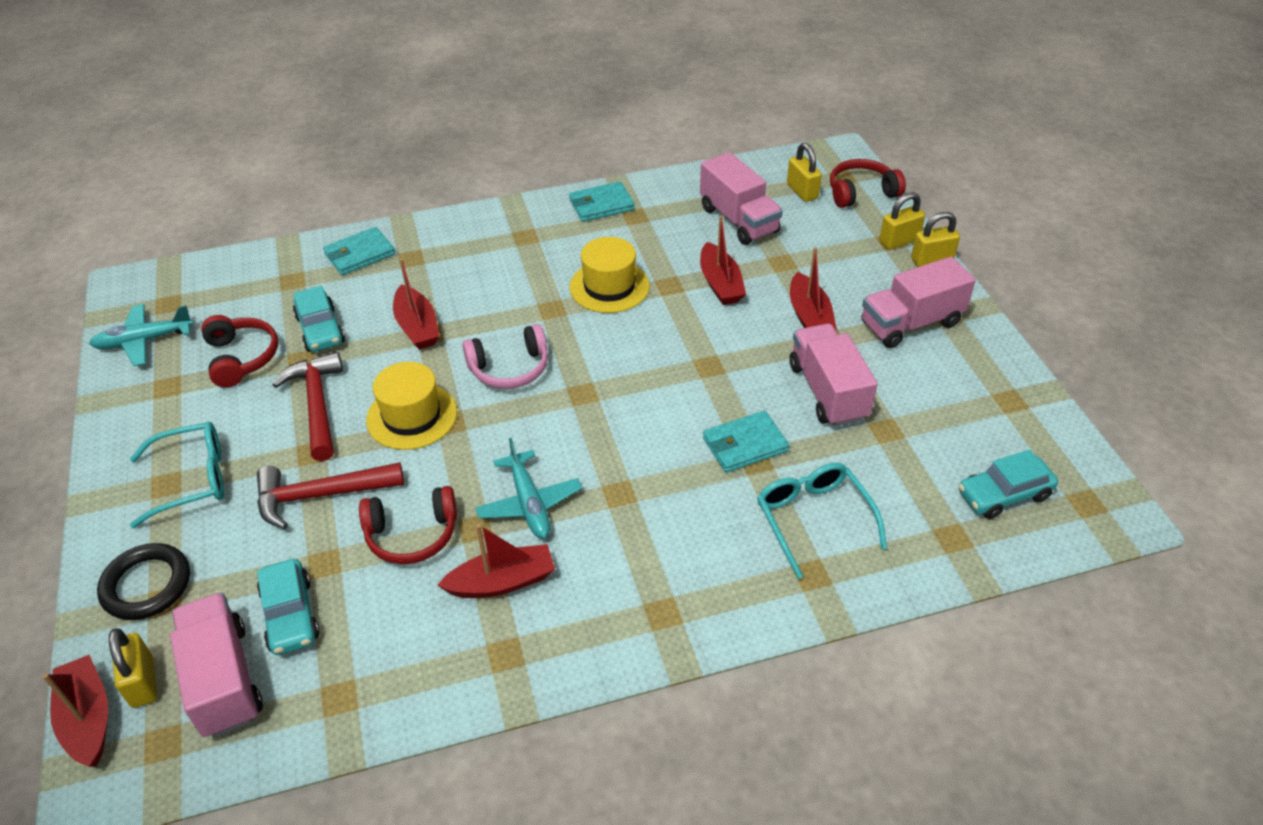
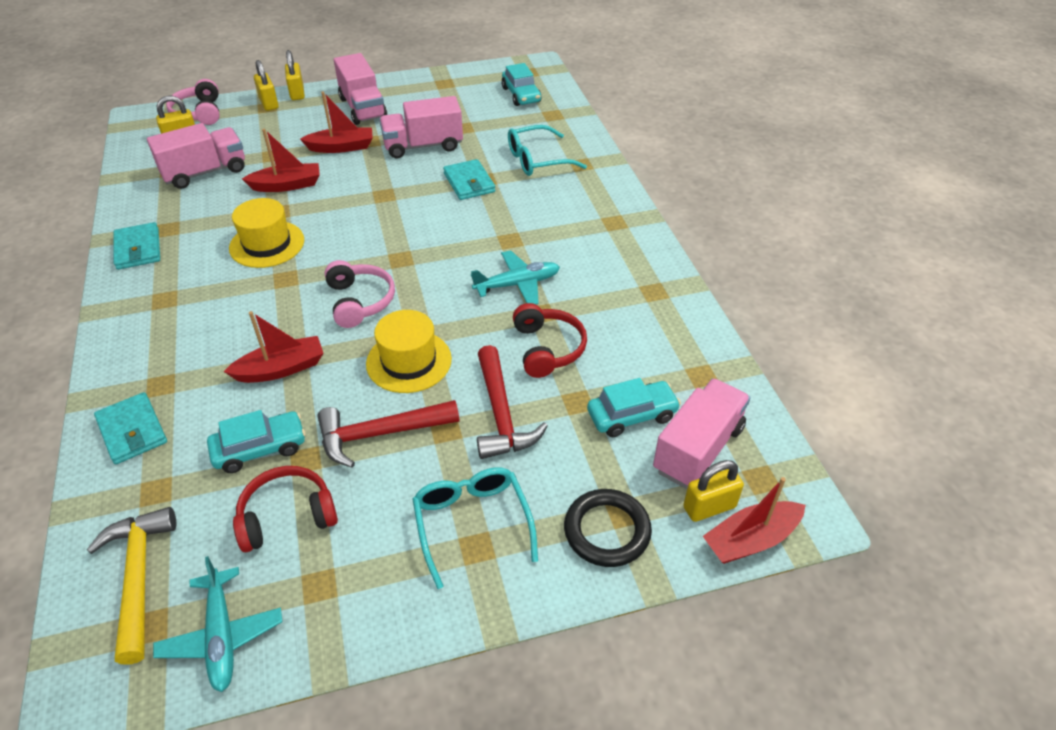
camera: 90 degrees left, 0 degrees up
(211, 289) = (138, 578): none -> yellow hammer
(224, 679) = (698, 449): pink truck -> pink truck turned 150 degrees clockwise
(502, 582) = (593, 296): red boat -> none
(861, 192) = (199, 113): red headphones -> pink headphones

